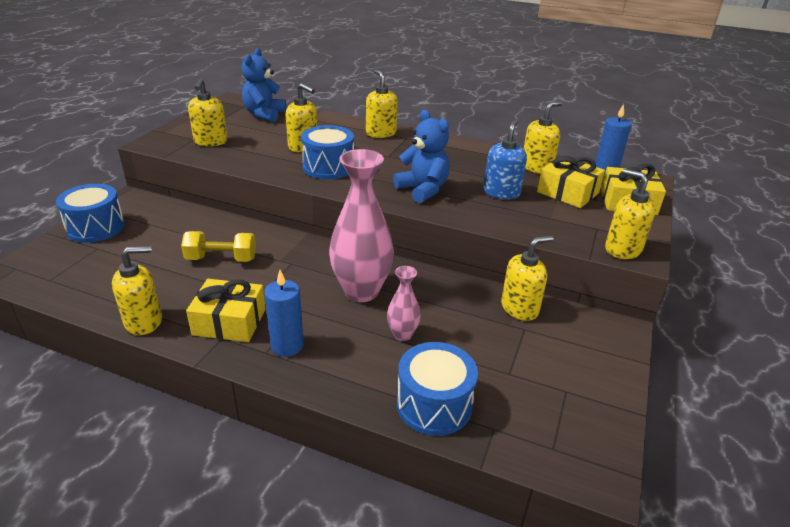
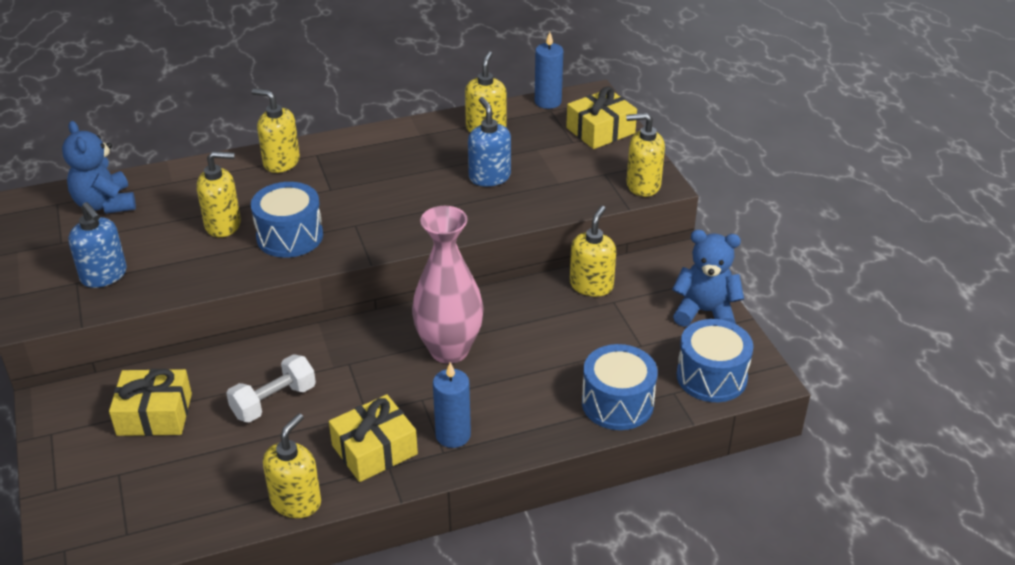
camera: 40 degrees left, 5 degrees up
(96, 227) = (74, 456): blue drum -> blue drum (711, 377)
(211, 142) = (104, 276): yellow soap dispenser -> blue soap dispenser
(221, 259) = (274, 401): yellow dumbbell -> white dumbbell
(402, 335) = (530, 366): pink vase -> none
(423, 190) = (417, 212): blue teddy bear -> blue teddy bear (705, 312)
(567, 192) = (543, 146): yellow gift -> yellow gift (154, 414)

